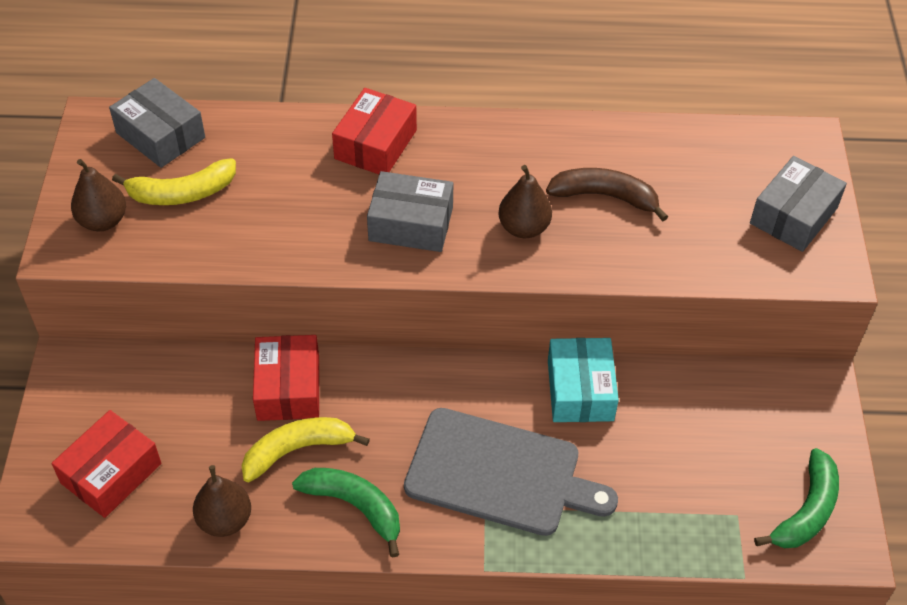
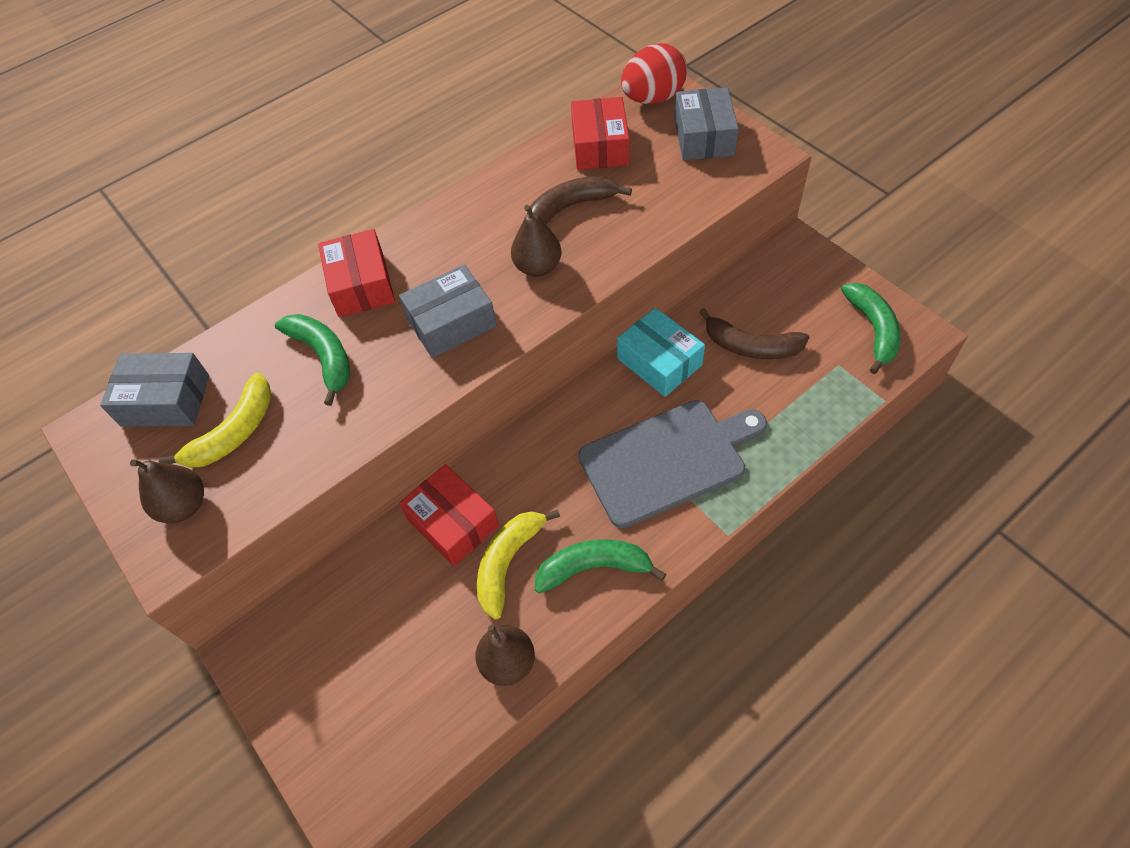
camera: 35 degrees left, 5 degrees up
(111, 473) = (376, 706): red box -> red box (600, 146)
(294, 181) = (323, 357): none -> green banana
(675, 439) = (751, 346): none -> brown banana
(787, 148) = (653, 98): none -> red egg

